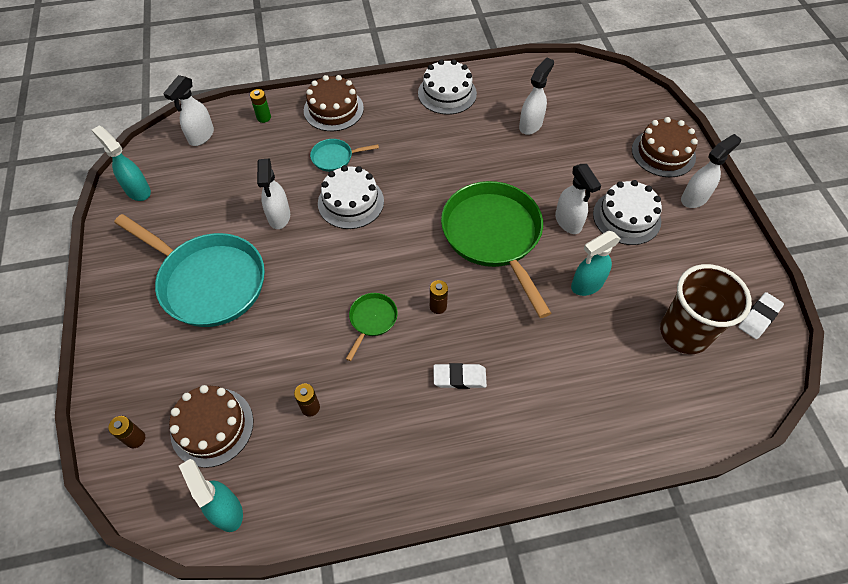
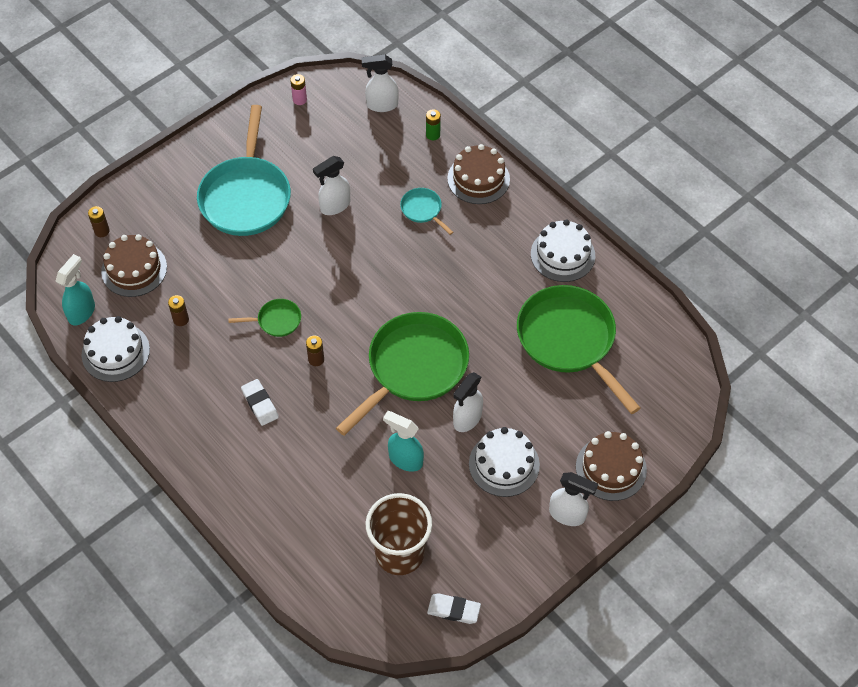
camera: 60 degrees right, 0 degrees up
(137, 190) = (299, 100): turquoise spray bottle -> pink battery
(351, 202) = (382, 247): white cake -> white cake (115, 352)
(531, 125) = (569, 341): white spray bottle -> green pan

